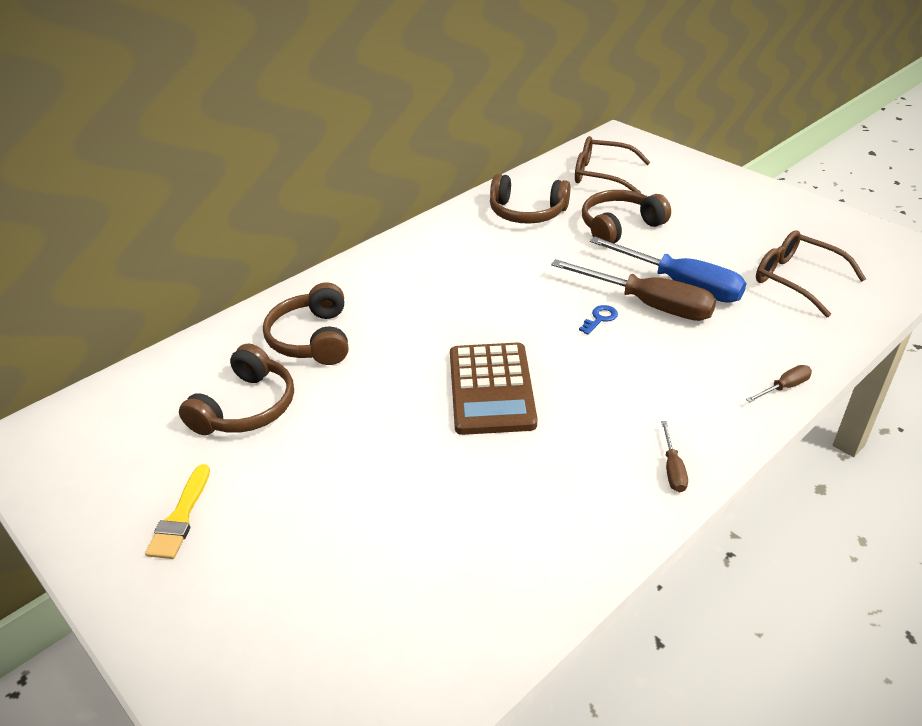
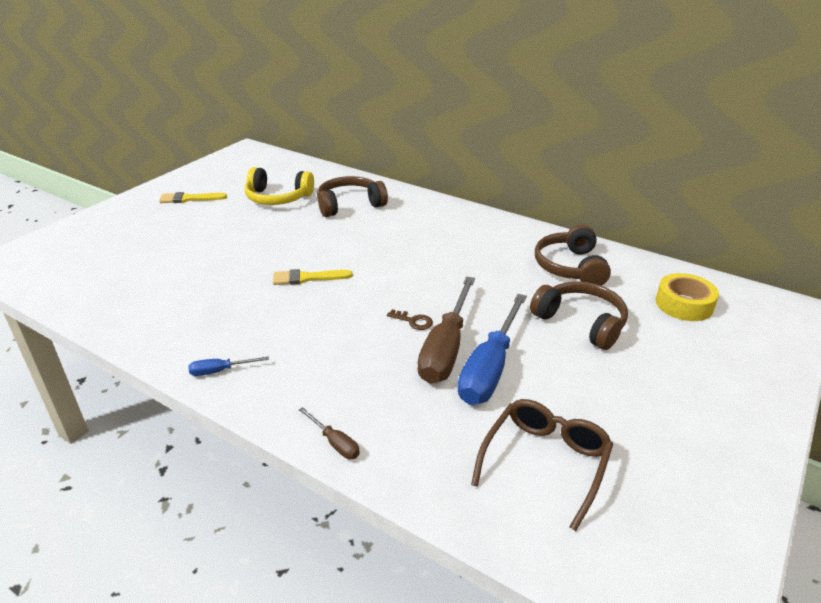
camera: 75 degrees right, 5 degrees down
(246, 407) = (278, 198): brown headphones -> yellow headphones
(491, 389) = (307, 278): brown calculator -> yellow brush
(600, 318) = (413, 321): blue key -> brown key
(602, 175) = (684, 304): brown glasses -> yellow tape
(672, 469) = (220, 371): brown screwdriver -> blue screwdriver

